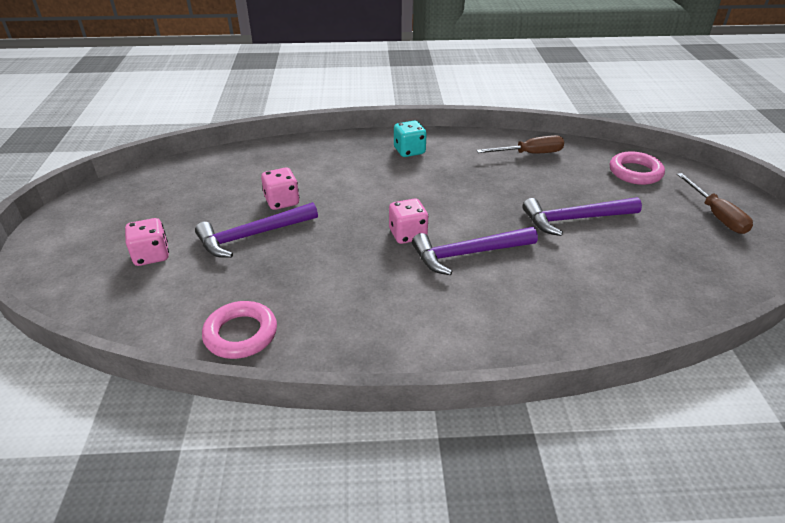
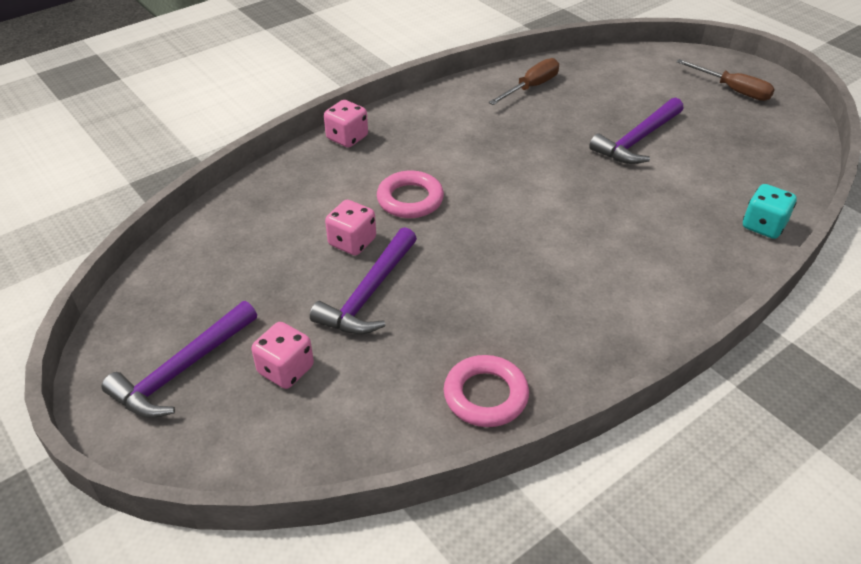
camera: 35 degrees left, 5 degrees up
(407, 234) = (517, 220): pink dice -> pink dice (347, 138)
(409, 151) = (415, 129): turquoise dice -> turquoise dice (763, 226)
(468, 254) = (589, 214): purple hammer -> purple hammer (181, 370)
(635, 172) = (636, 72): pink ring -> pink ring (410, 199)

